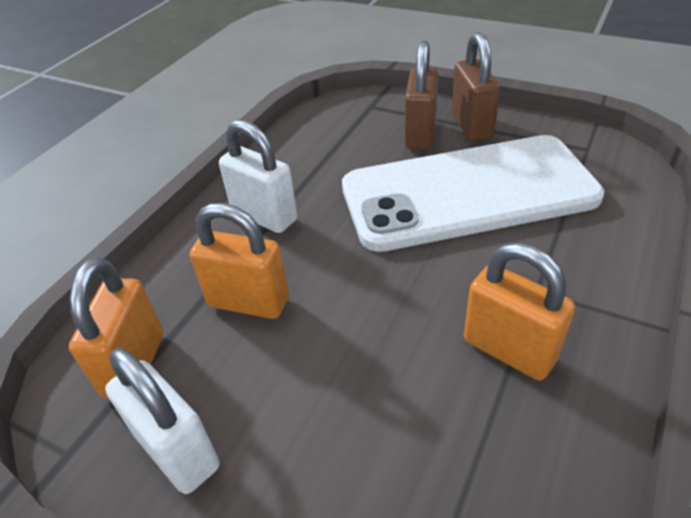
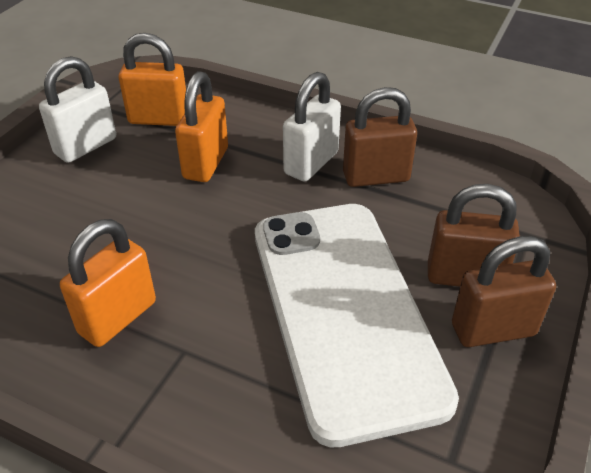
camera: 85 degrees right, 0 degrees up
(293, 175) = (376, 177): none -> brown padlock

